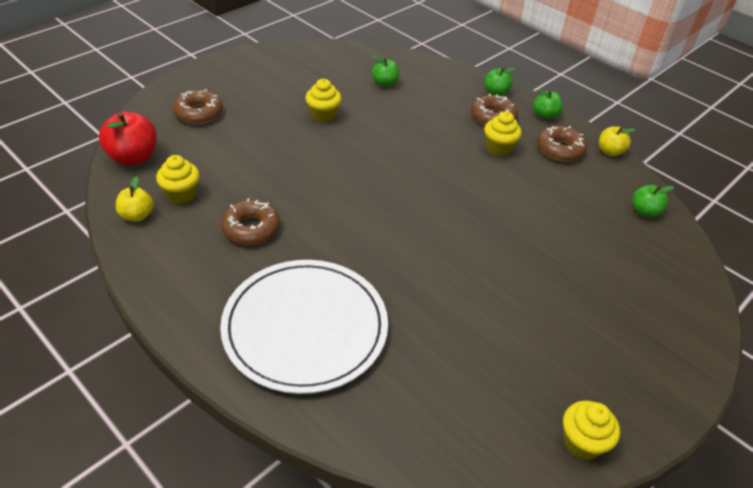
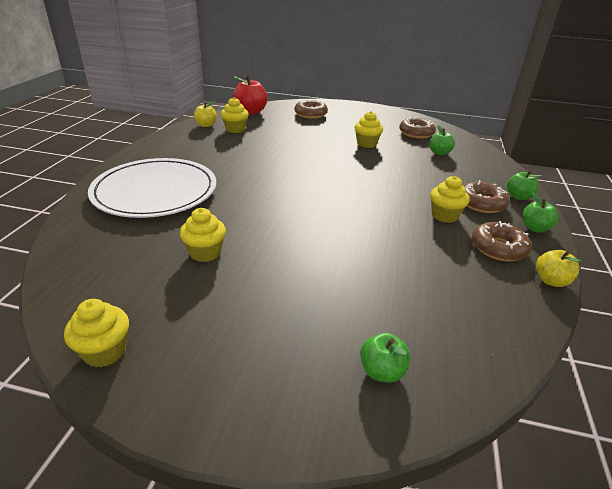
camera: 60 degrees right, 10 degrees down
(251, 228) = (228, 153): brown donut -> brown donut (416, 133)
(466, 327) = (205, 253): none -> yellow cupcake
(644, 211) = (488, 329): green apple -> green apple (382, 371)

